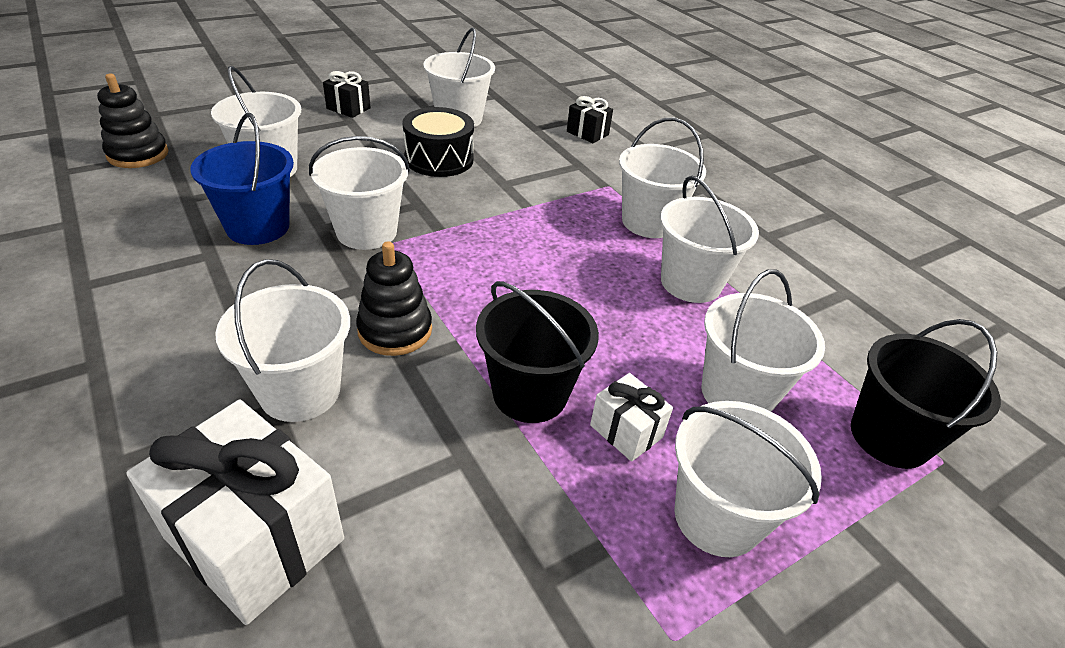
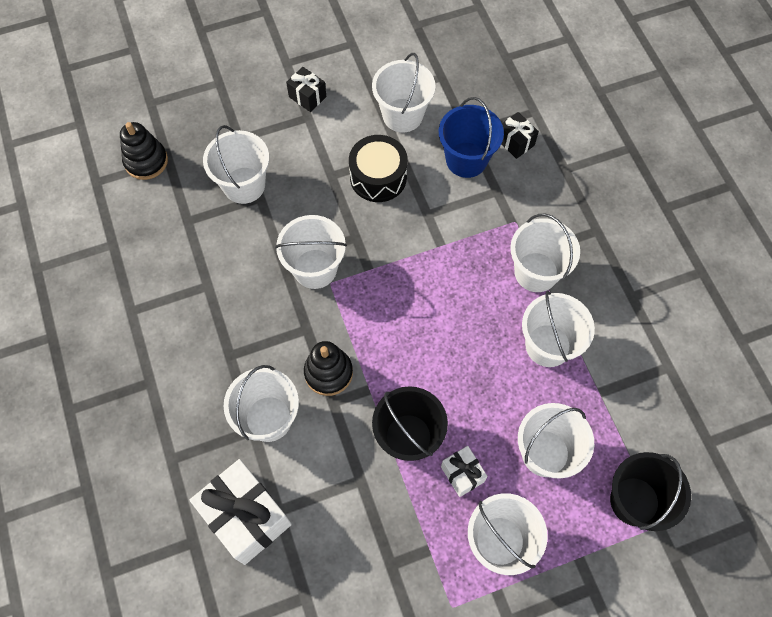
camera: 15 degrees right, 25 degrees up
(258, 227) = (238, 257): blue bucket -> blue bucket (466, 160)

